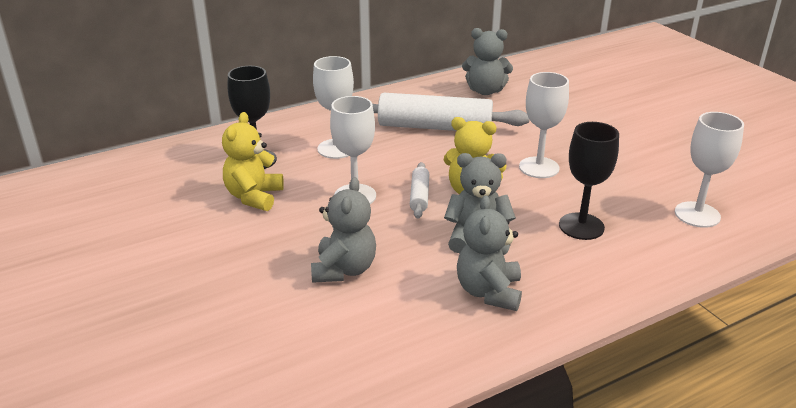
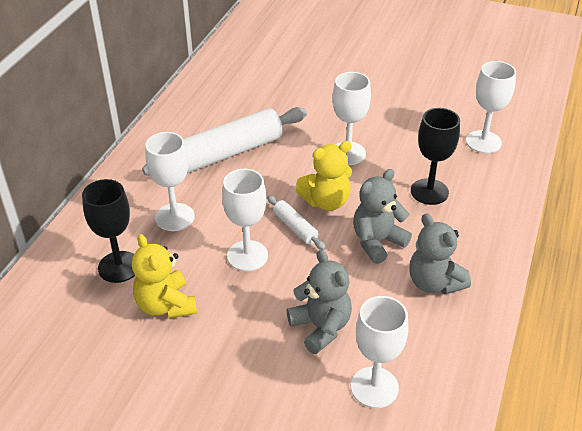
camera: 40 degrees left, 10 degrees up
(328, 333) = (374, 387): none -> white goblet
(485, 91) = (225, 95): grey teddy bear -> none

